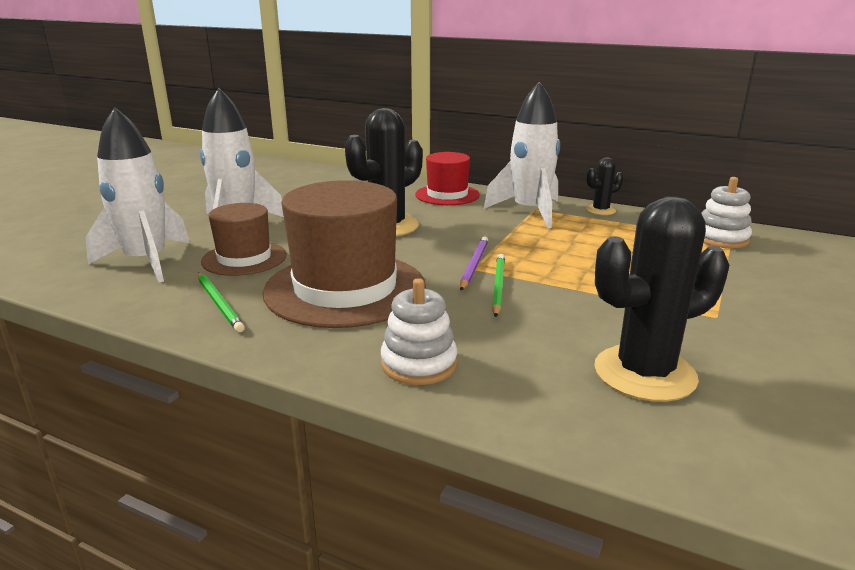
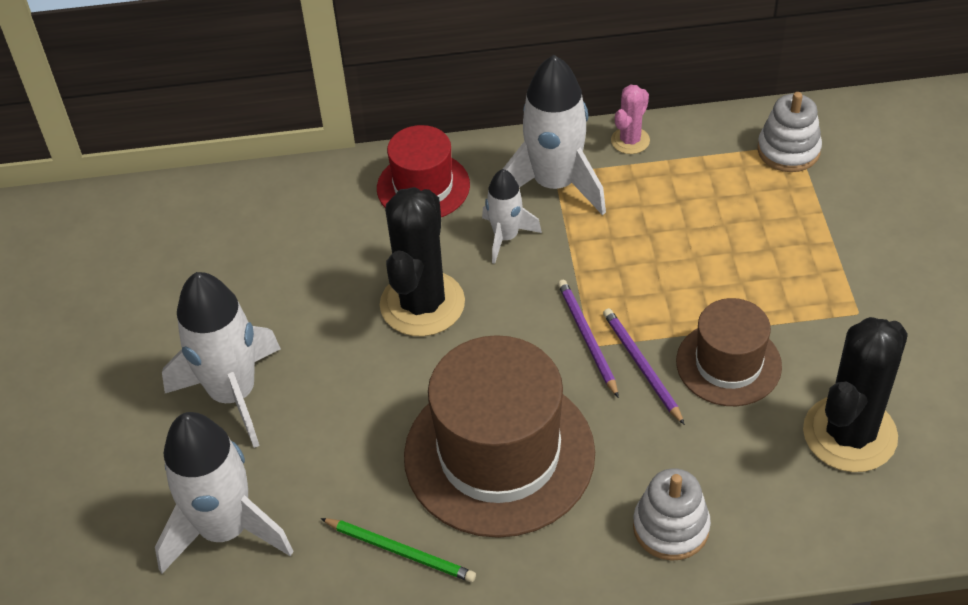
camera: 30 degrees left, 25 degrees up
(244, 258) = (331, 460): brown hat -> brown hat (728, 364)
(472, 219) = (506, 237): none -> white rocket
(498, 286) = (641, 366): green pencil -> purple pencil
(600, 210) = (630, 141): black cactus -> pink cactus

